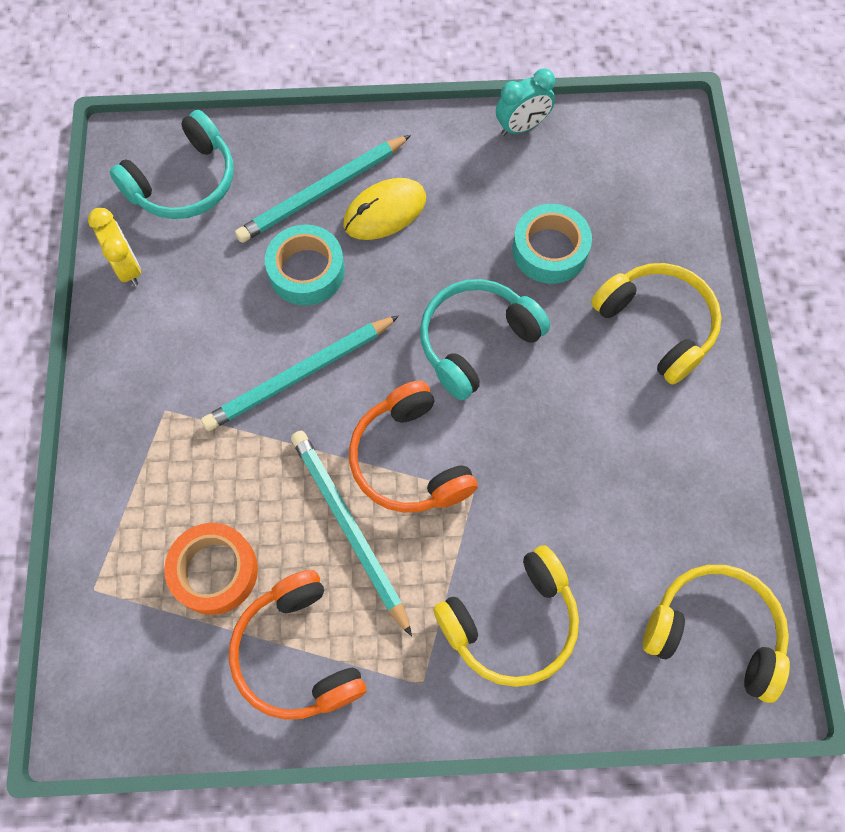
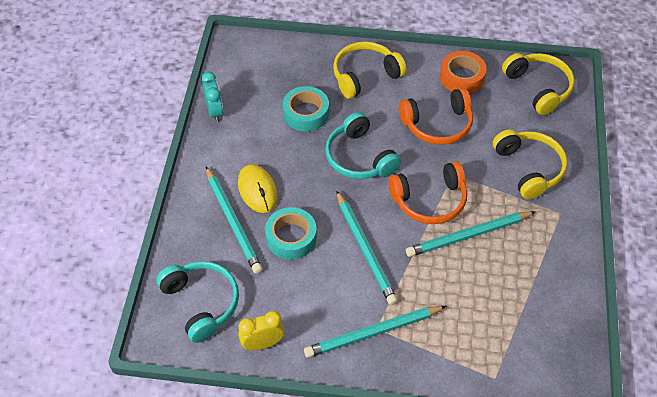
camera: 80 degrees left, 15 degrees down
(156, 406) = (373, 333): none -> turquoise pencil
(214, 571) = (488, 308): orange tape -> orange tape (462, 77)
(297, 653) = (541, 270): orange headphones -> orange headphones (438, 125)
(714, 631) = (538, 88): yellow headphones -> yellow headphones turned 120 degrees clockwise

